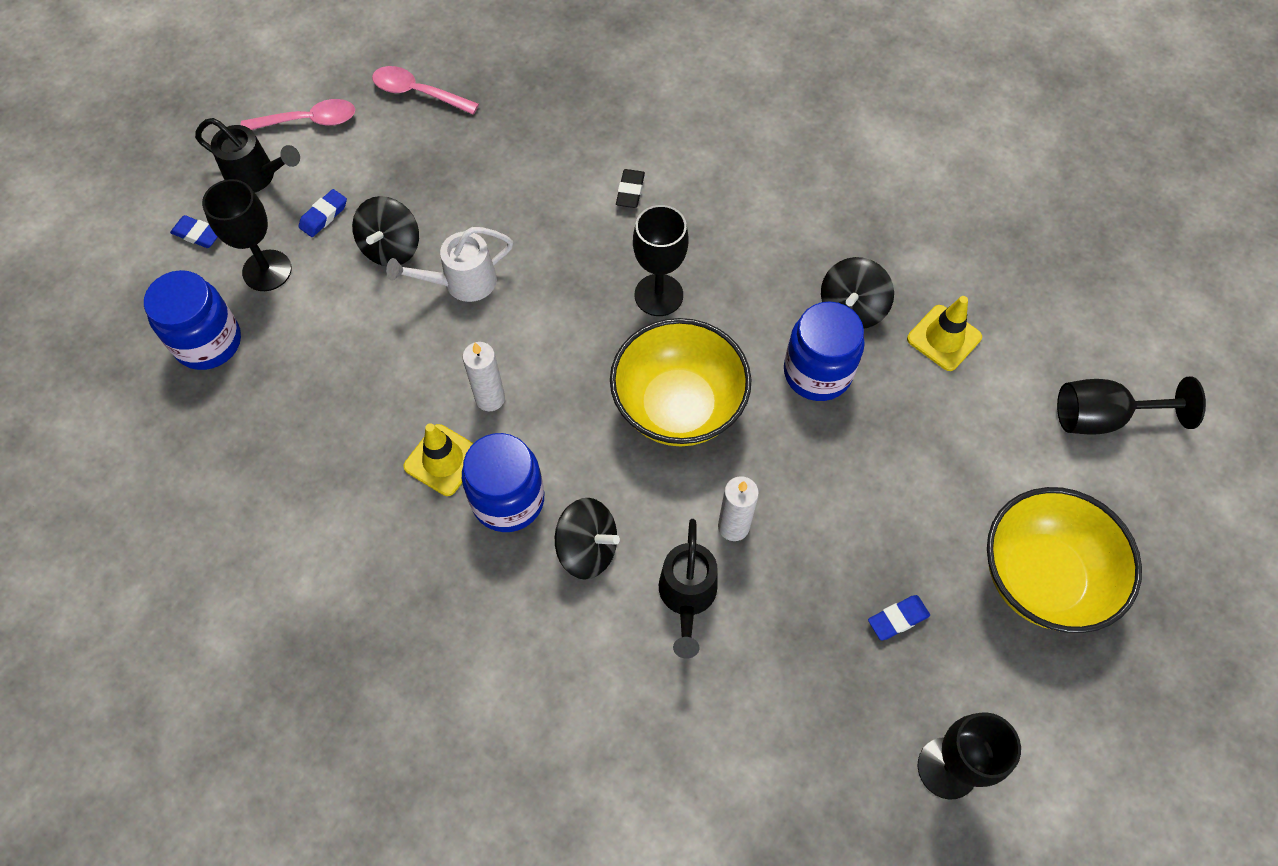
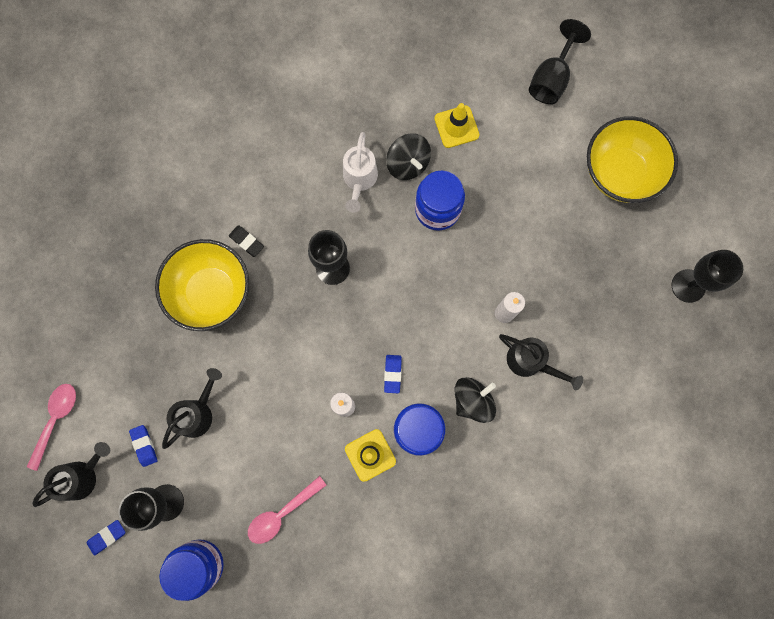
camera: 60 degrees left, 15 degrees up
(391, 248) = (197, 413): black spinning top -> black watering can
(418, 93) = (79, 334): pink spoon -> pink spoon (282, 513)
(462, 282) = (252, 381): white watering can -> white watering can (359, 179)
(678, 406) = (413, 300): yellow bowl -> yellow bowl (211, 292)
(897, 619) = (602, 260): blue eraser -> blue eraser (392, 374)

